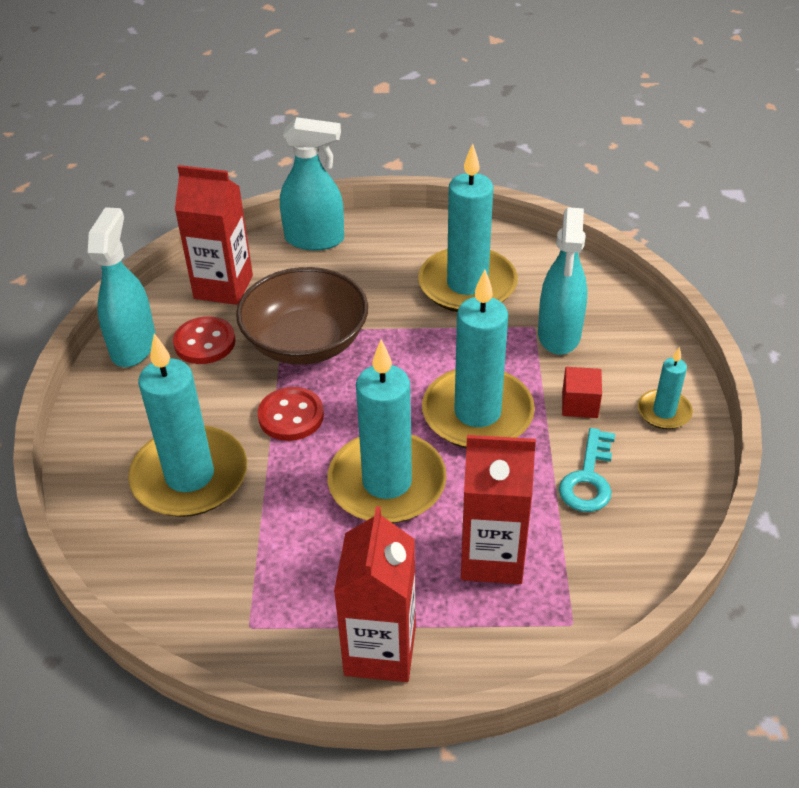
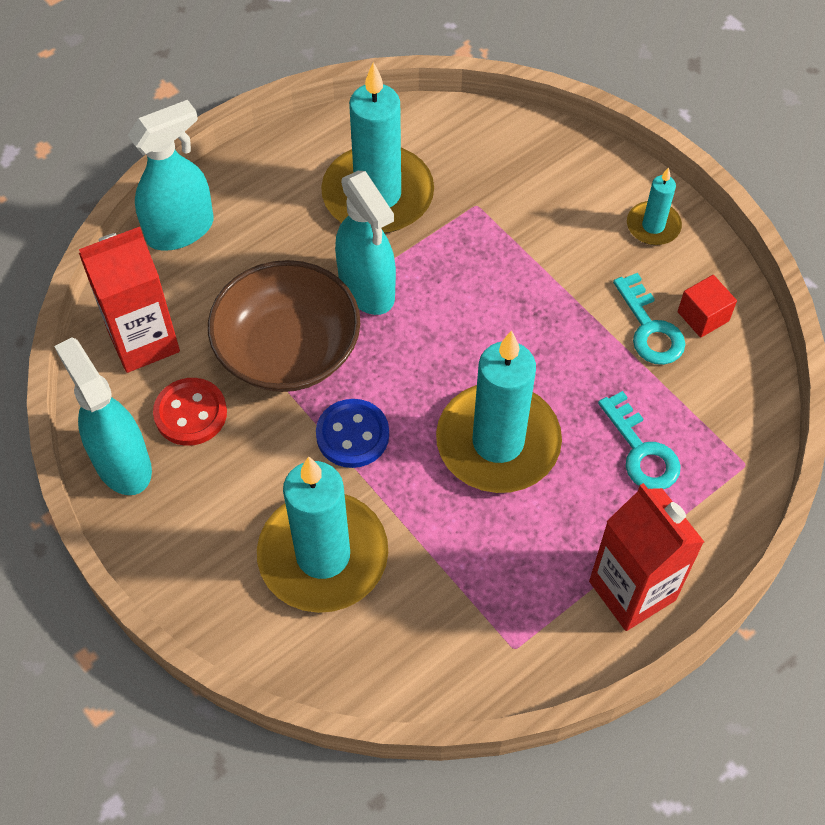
camera: 40 degrees left, 15 degrees up
(291, 416) = (352, 435): red button -> blue button
(477, 413) = (509, 325): turquoise candle -> none
(492, 557) = (641, 451): red carton -> turquoise key
(559, 335) = (505, 200): turquoise spray bottle -> turquoise spray bottle (367, 289)
(579, 404) = (583, 261): red cube -> red cube (703, 316)

